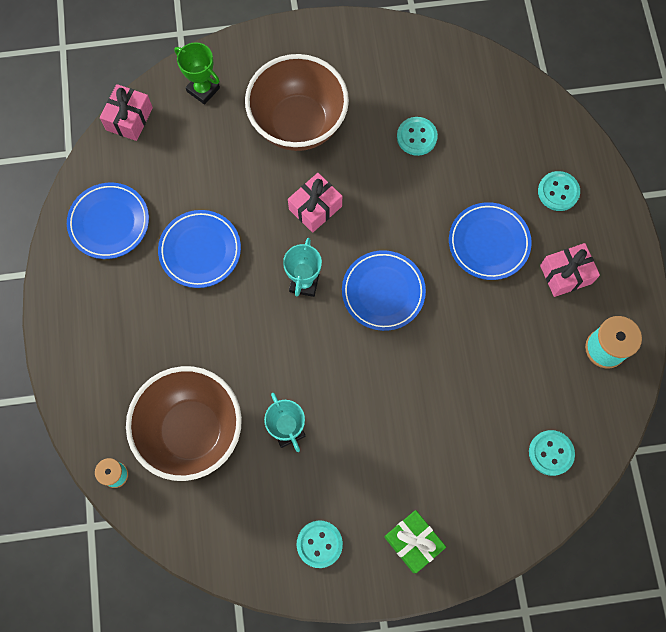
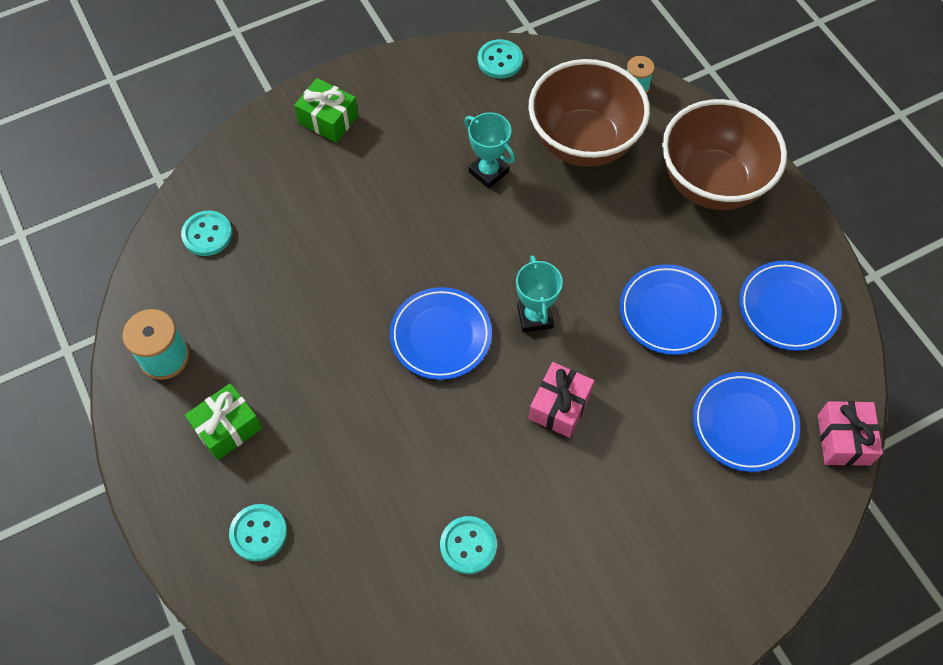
camera: 160 degrees right, 10 degrees down
(203, 89) = (776, 513): green trophy -> none
(298, 124) = (630, 508): brown bowl -> brown bowl (712, 183)
(319, 544) = (417, 92): turquoise button -> turquoise button (500, 60)
(488, 243) = (332, 435): blue plate -> blue plate (744, 424)
(566, 274) = (227, 428): pink gift -> green gift

